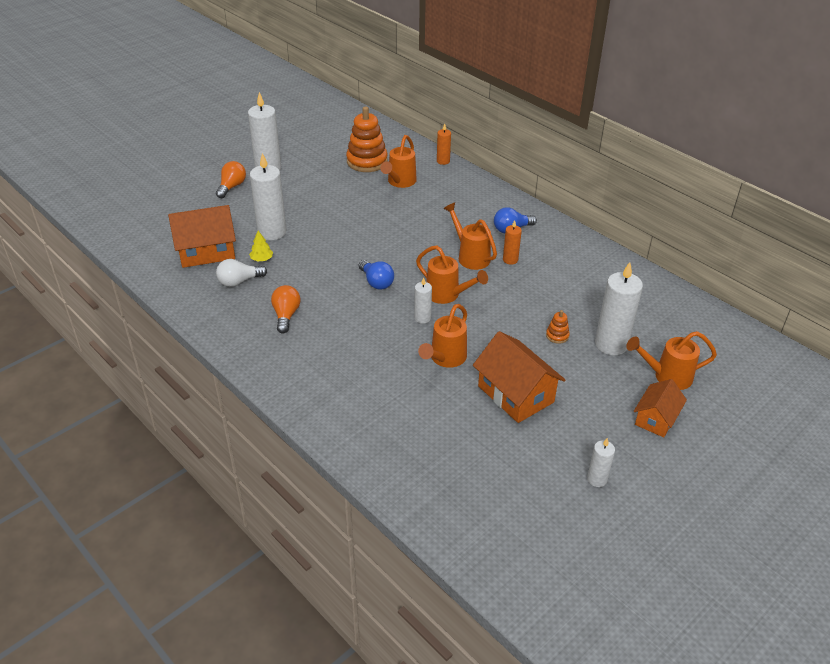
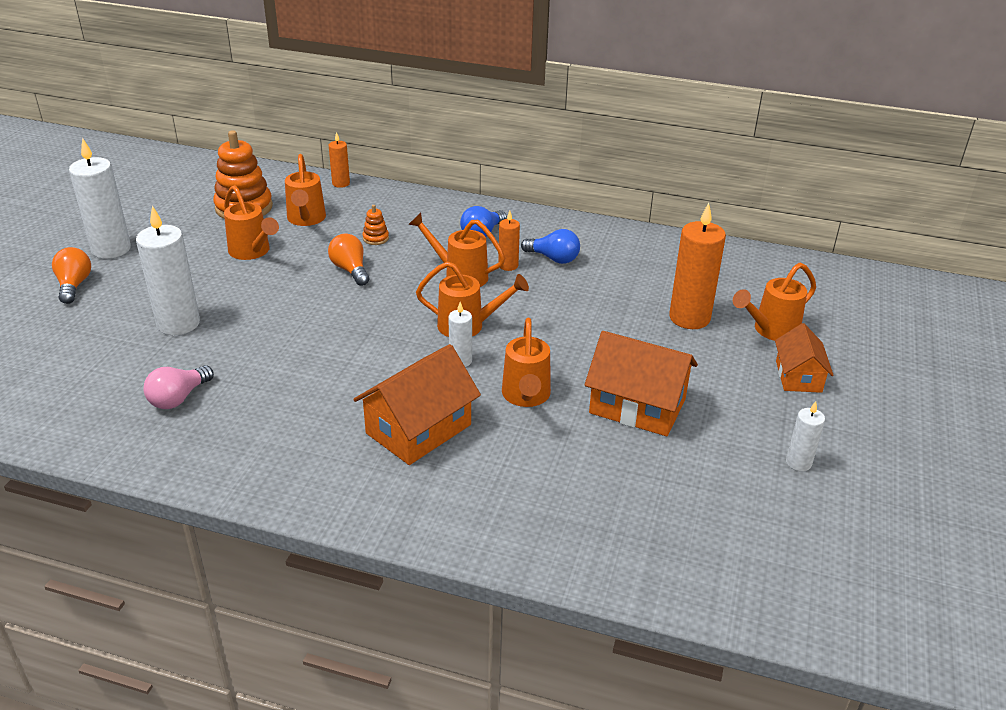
camera: 30 degrees left, 5 degrees down
(206, 251) = (98, 376): orange house -> orange house (418, 429)
(239, 281) = (178, 398): white light bulb -> pink light bulb
(262, 259) = (190, 360): yellow tree -> none
(286, 315) = (280, 417): orange light bulb -> orange light bulb (350, 270)
(349, 196) = (252, 252): none -> orange watering can
(376, 282) = (369, 339): blue light bulb -> blue light bulb (553, 258)
(557, 336) = (627, 328): orange stacking toy -> orange stacking toy (375, 238)
(611, 344) = (689, 318): white candle -> orange candle

